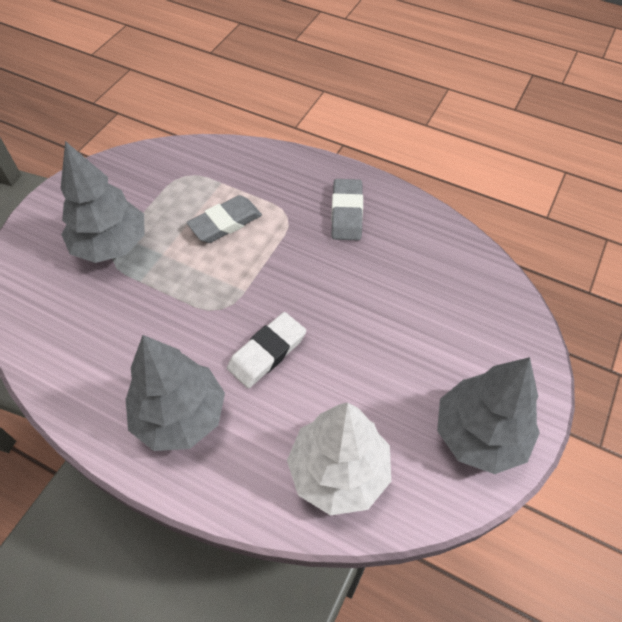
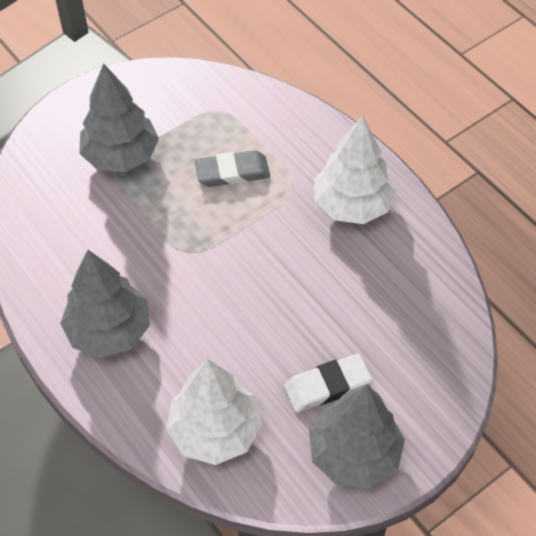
camera: 25 degrees right, 0 degrees up
(267, 352) = (208, 307): white eraser -> white eraser (327, 385)
(346, 213) = (352, 205): grey eraser -> white tree

